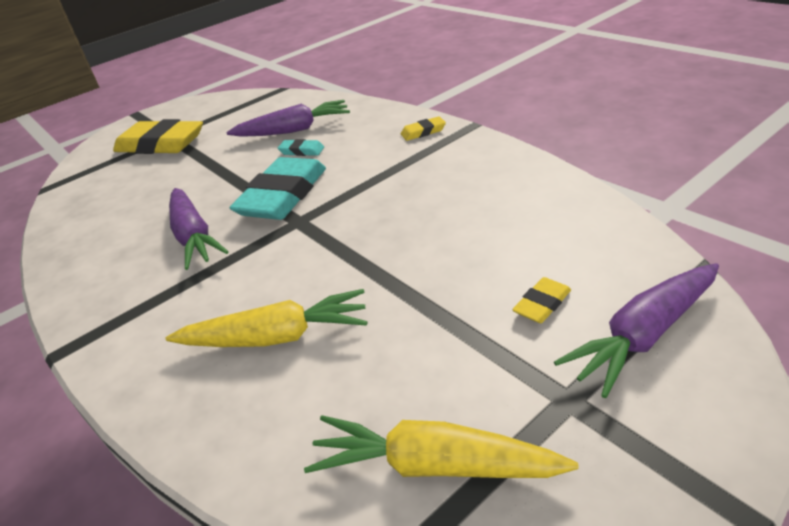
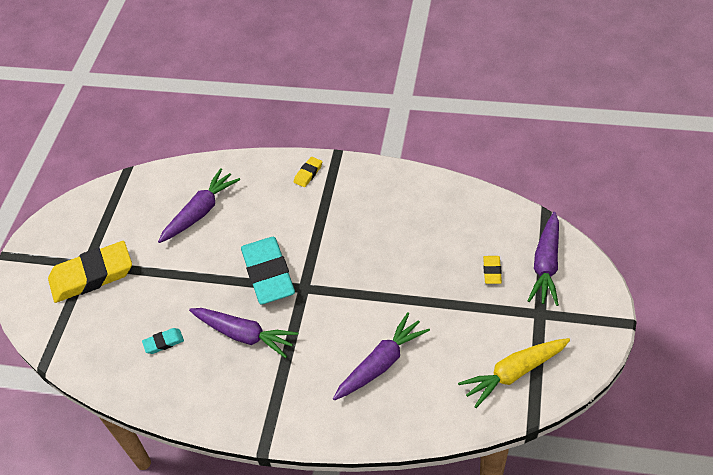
camera: 40 degrees left, 15 degrees up
(276, 337) = (381, 363): yellow carrot -> purple carrot
(301, 151) = (233, 229): turquoise eraser -> turquoise eraser (163, 342)

